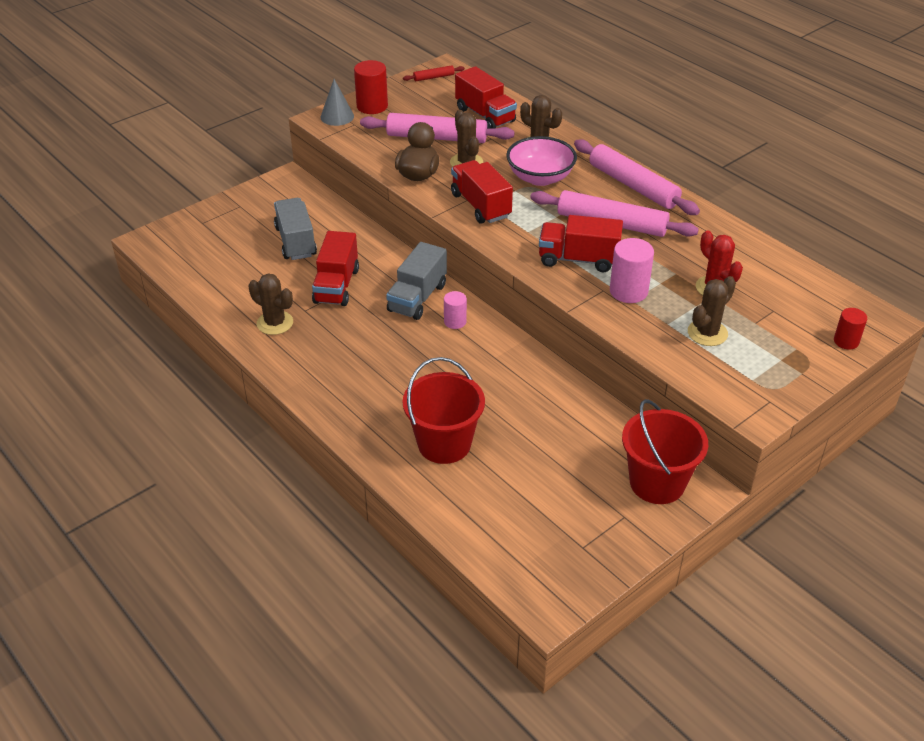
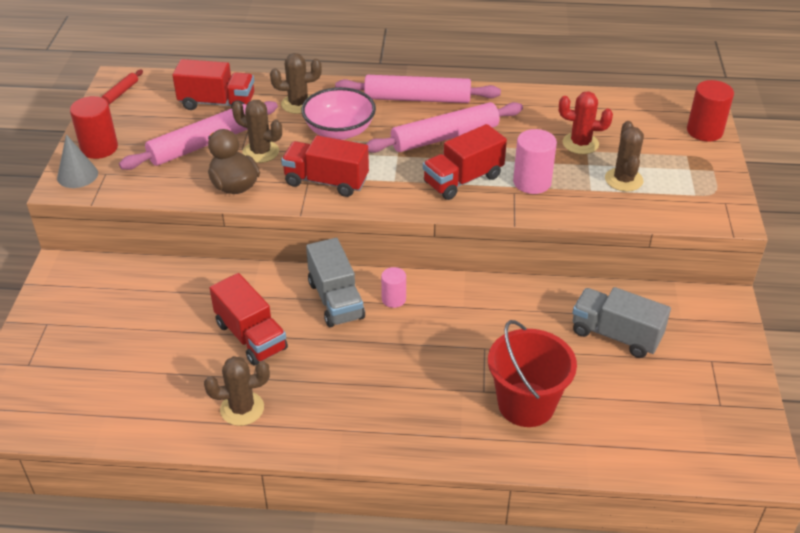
camera: 45 degrees left, 0 degrees up
(296, 242) = (154, 322): grey truck -> grey truck (615, 335)
(657, 483) = (695, 320): red bucket -> none
(846, 341) = (704, 131): red cylinder -> red cylinder, size x1.62

